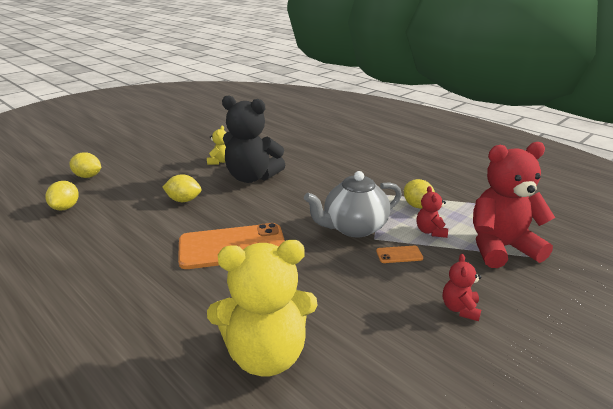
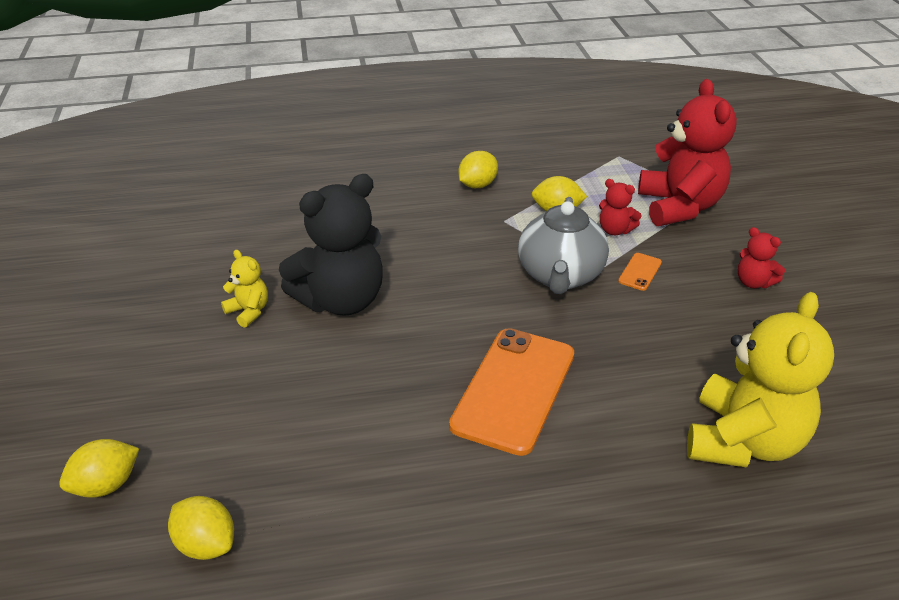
camera: 55 degrees left, 10 degrees up
(184, 200) = (337, 392): yellow lemon -> yellow lemon (477, 185)
(501, 248) = (679, 207): red teddy bear -> red teddy bear turned 150 degrees clockwise

